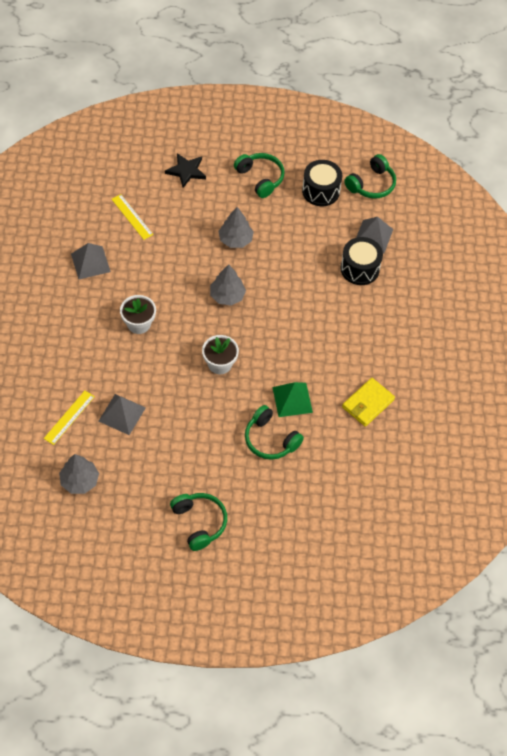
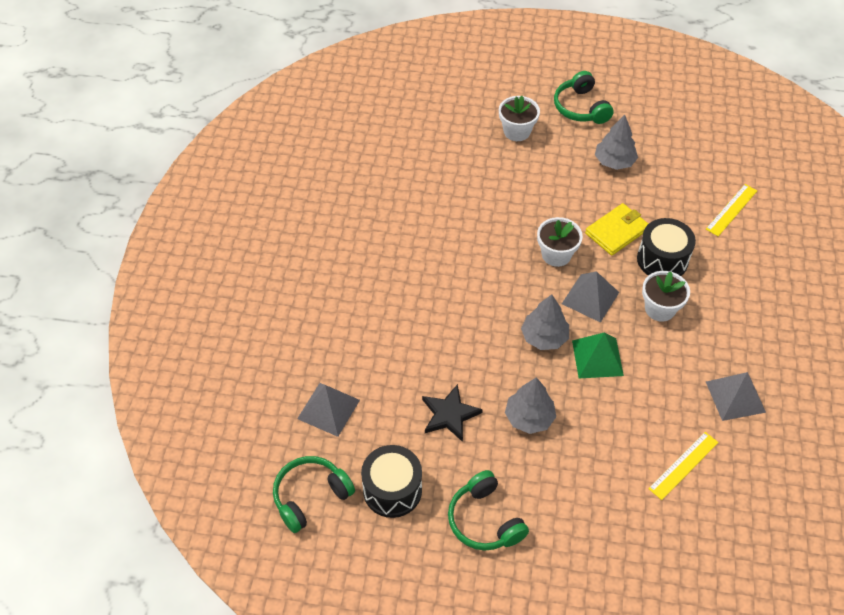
camera: 170 degrees left, 5 degrees down
(79, 481) = (709, 150): grey tree -> grey tree (614, 161)
(122, 414) = (671, 209): grey pyramid -> grey pyramid (590, 298)
(132, 217) = (683, 465): yellow ruler -> yellow ruler turned 75 degrees clockwise
(186, 171) = (603, 542): black star -> black star (449, 414)
(259, 488) = (517, 131): none -> white flower pot
(270, 439) = (501, 174): green headphones -> none
(292, 399) = (472, 211): green pyramid -> green pyramid (597, 358)
(360, 269) = (358, 362): black drum -> black drum (662, 260)
(367, 403) = (384, 201): yellow wallet -> yellow wallet (617, 231)

